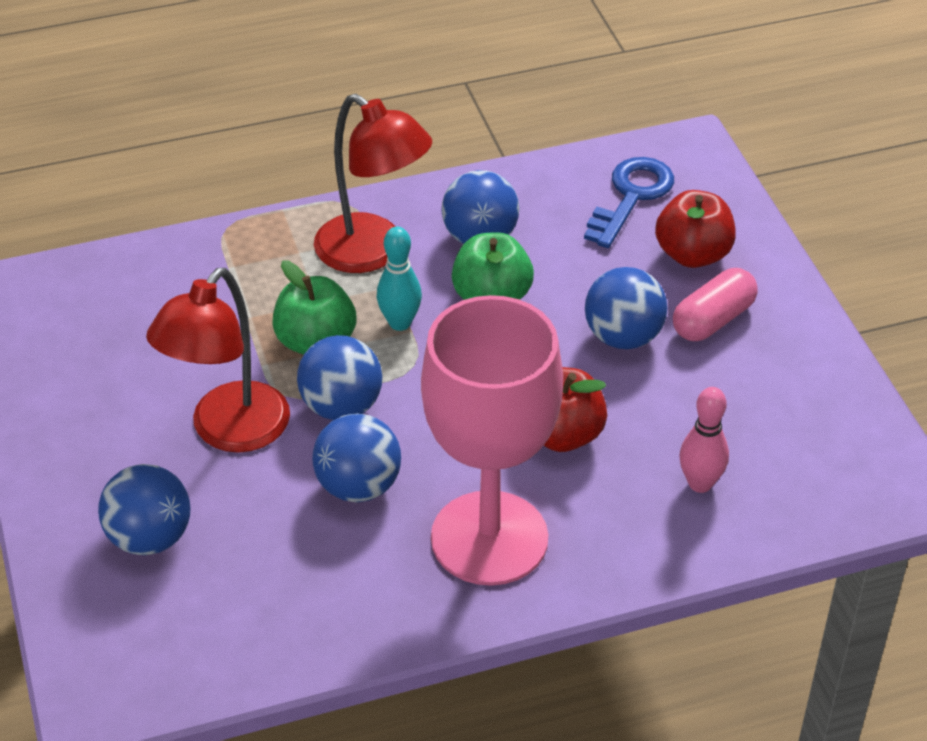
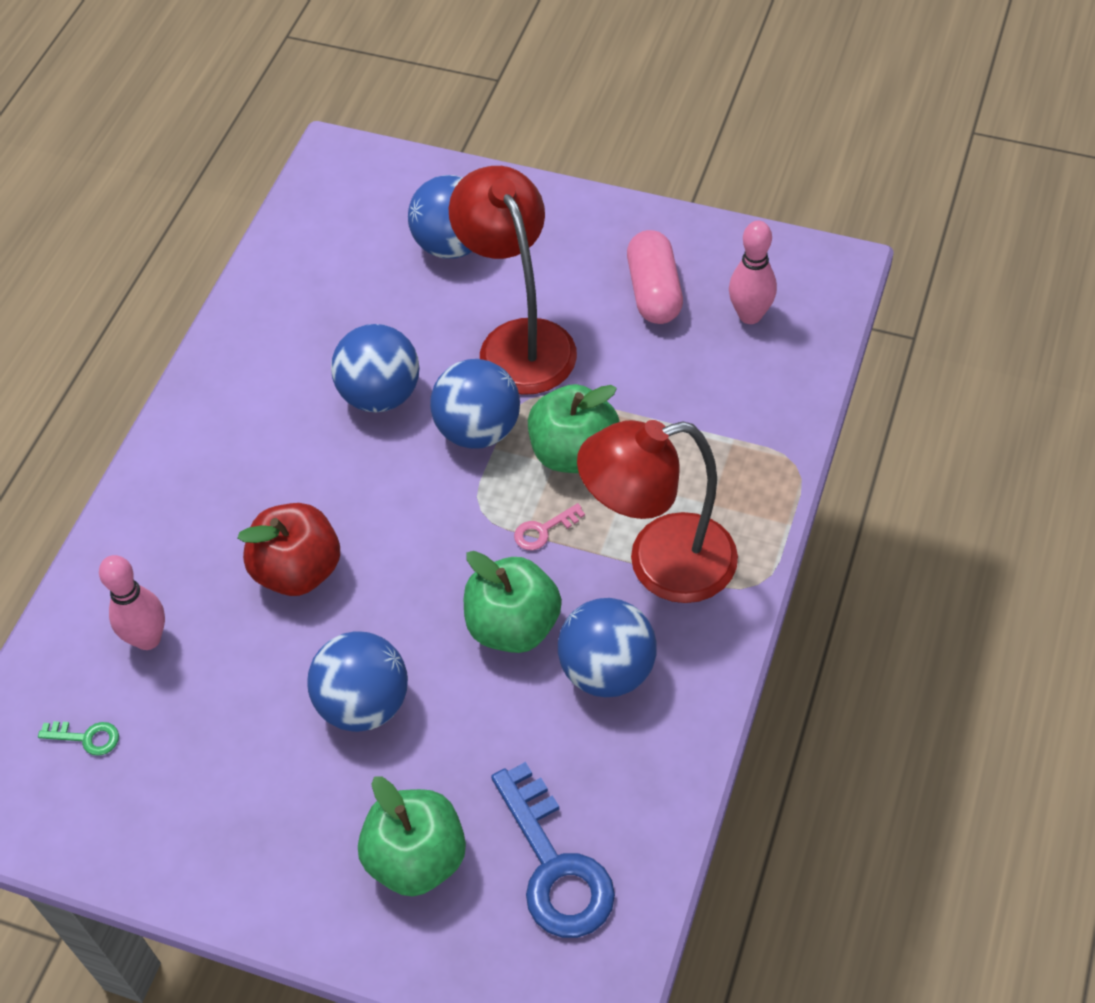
camera: 130 degrees right, 10 degrees up
(93, 311) = (750, 315): none -> pink bowling pin
(400, 323) = (543, 530): turquoise bowling pin -> pink key
(489, 538) = (246, 450): pink goblet -> none
(693, 254) = (416, 858): red apple -> green apple
(713, 320) = (314, 803): pink capsule -> pink capsule (654, 291)
(802, 464) = (86, 738): none -> green key

